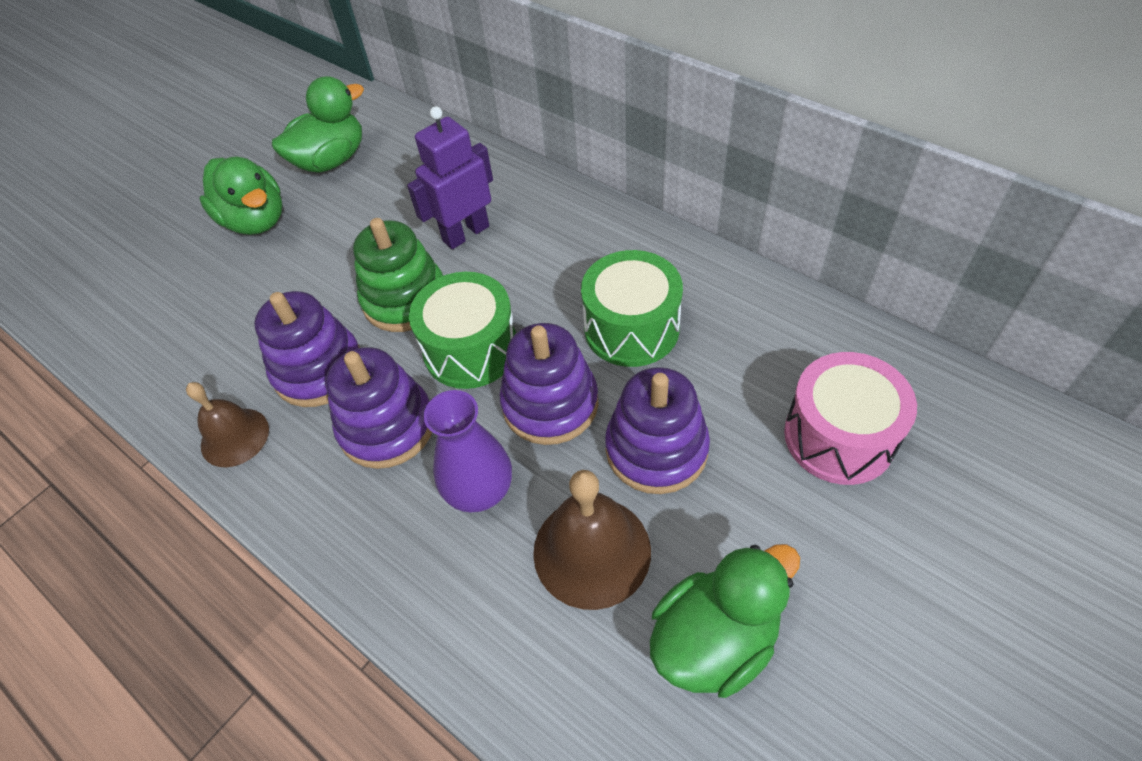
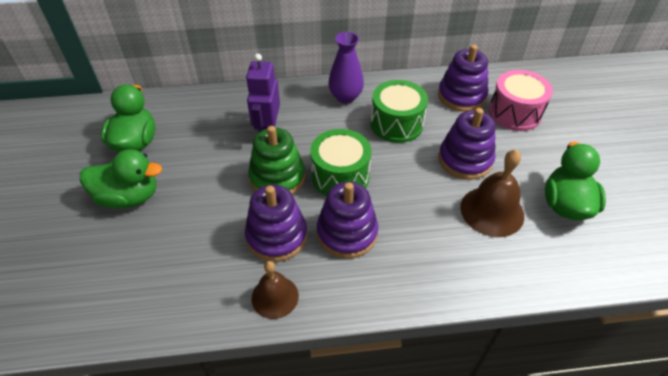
camera: 50 degrees left, 5 degrees down
(479, 490) = (422, 225): purple vase -> purple vase (345, 97)
(550, 404) = (404, 173): purple stacking toy -> purple stacking toy (461, 96)

